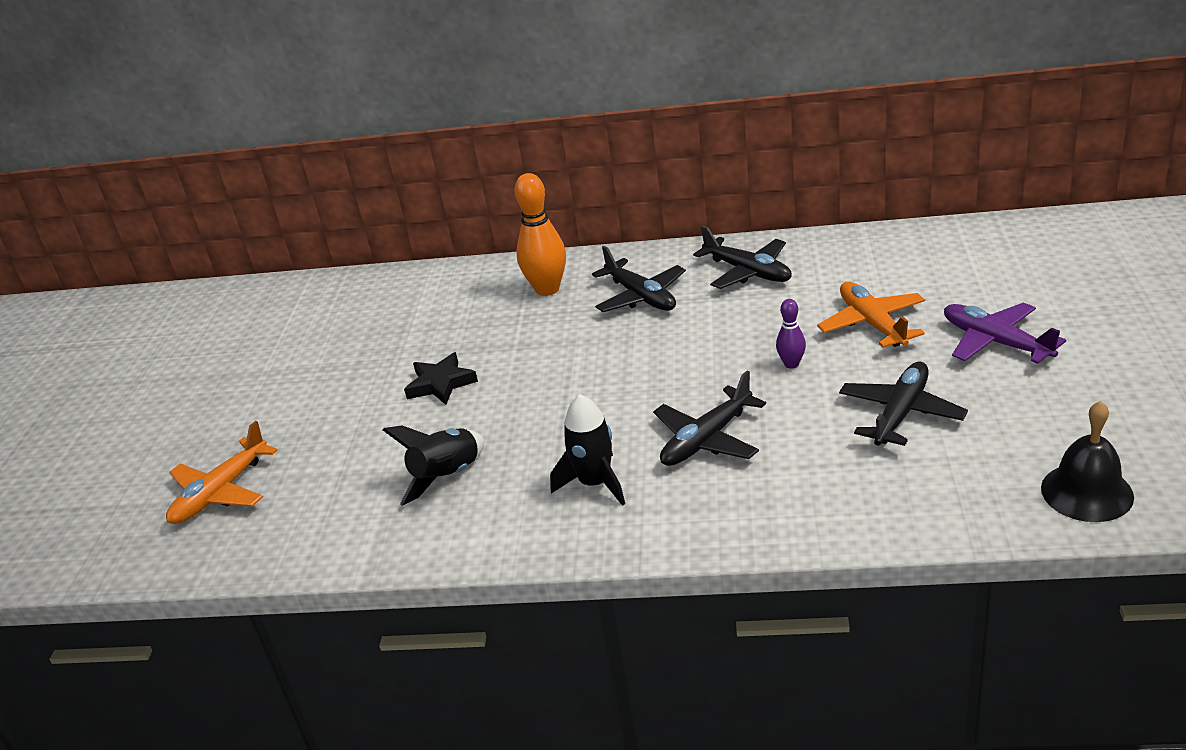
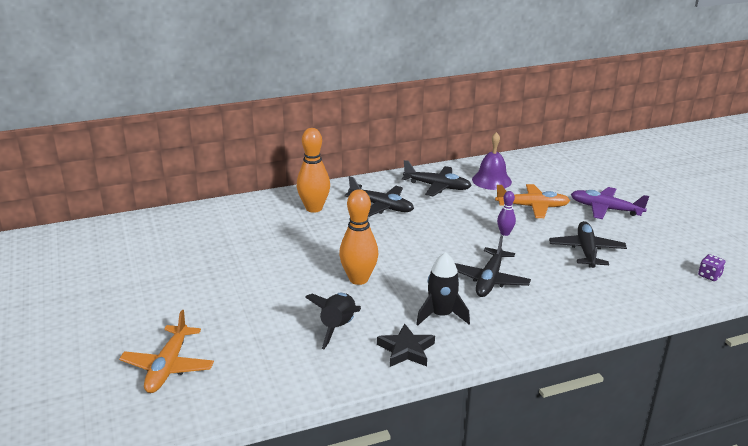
camera: 30 degrees left, 5 degrees down
(441, 383) = (285, 272): black star -> black star (406, 350)
(526, 408) = (358, 279): none -> orange bowling pin
(841, 269) = (491, 180): none -> purple bell
(872, 323) = (532, 207): orange plane -> orange plane turned 135 degrees clockwise
(1087, 492) = (709, 275): black bell -> purple dice

